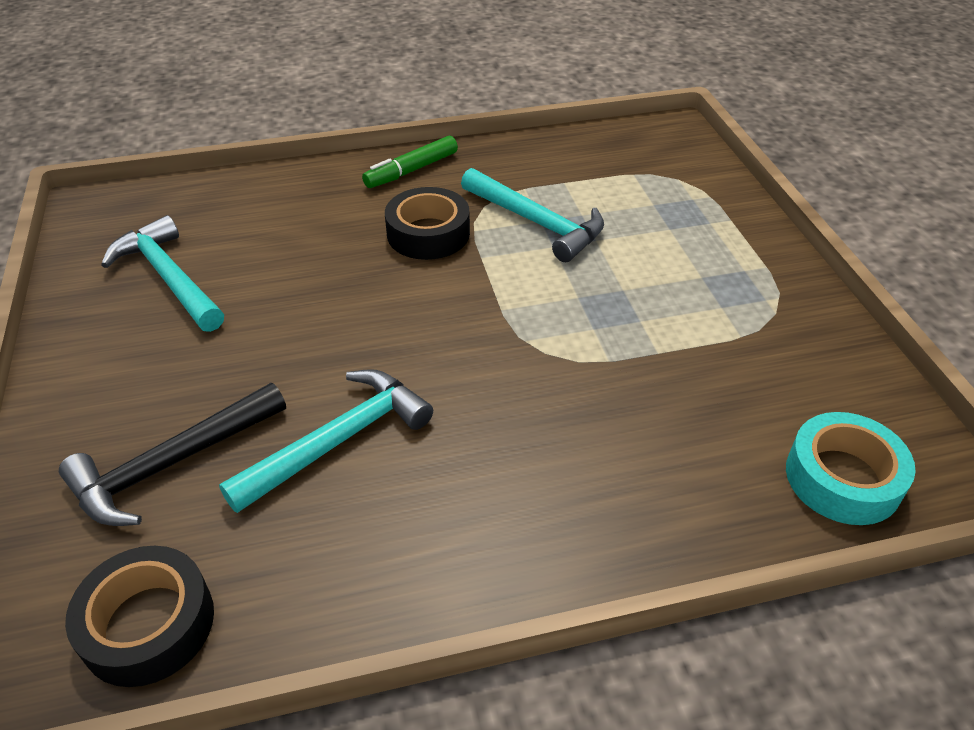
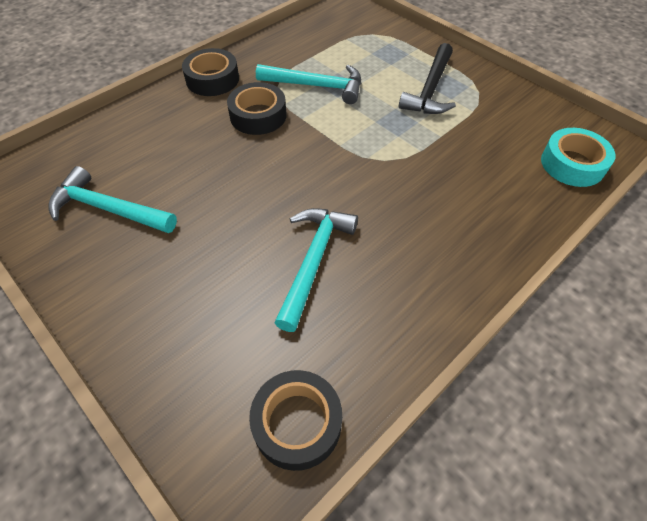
camera: 30 degrees left, 10 degrees up
(171, 464) = (223, 324): black hammer -> black hammer (430, 89)
(411, 170) = (212, 79): green marker -> black tape

